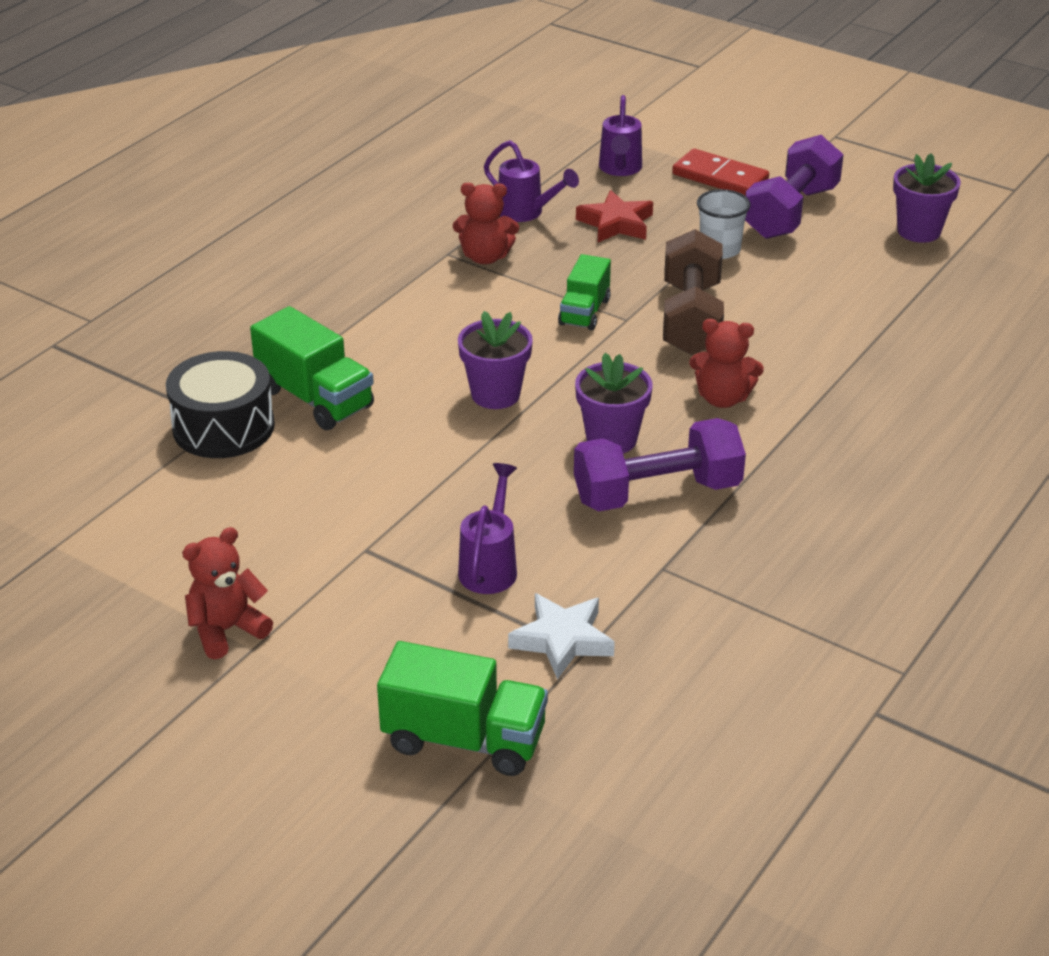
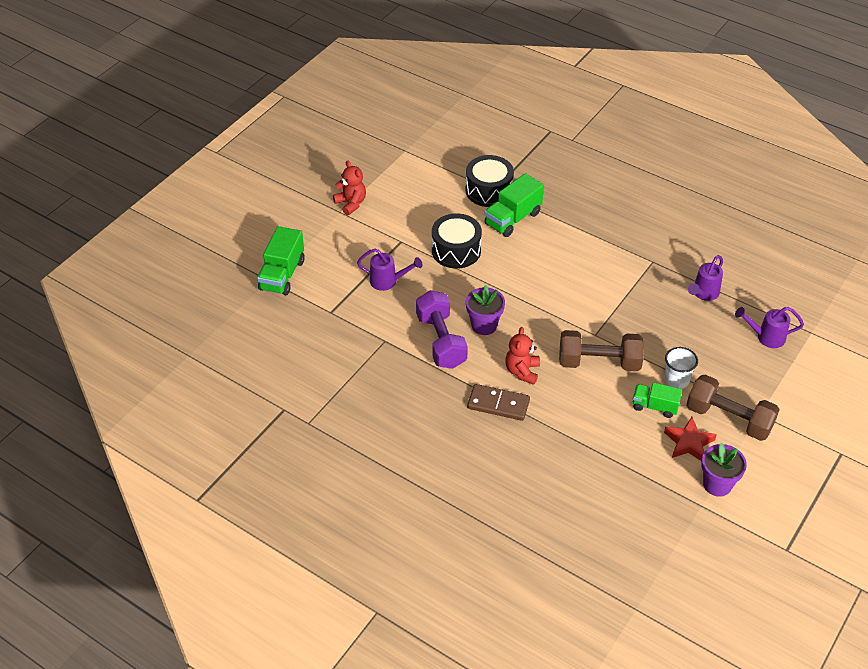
camera: 90 degrees right, 10 degrees up
(401, 472) = (456, 250): none -> black drum
(485, 257) = (651, 277): red teddy bear -> none
(495, 394) = (520, 282): purple flower pot -> none
(562, 640) = (338, 305): white star -> none
(584, 312) = (600, 317): green truck -> green truck (654, 406)
(616, 223) = (698, 333): red star -> red star (688, 443)
(720, 177) = (766, 386): red domino -> none
(791, 212) = (728, 419): purple dumbbell -> brown dumbbell
(805, 426) = (498, 404): none -> brown domino

